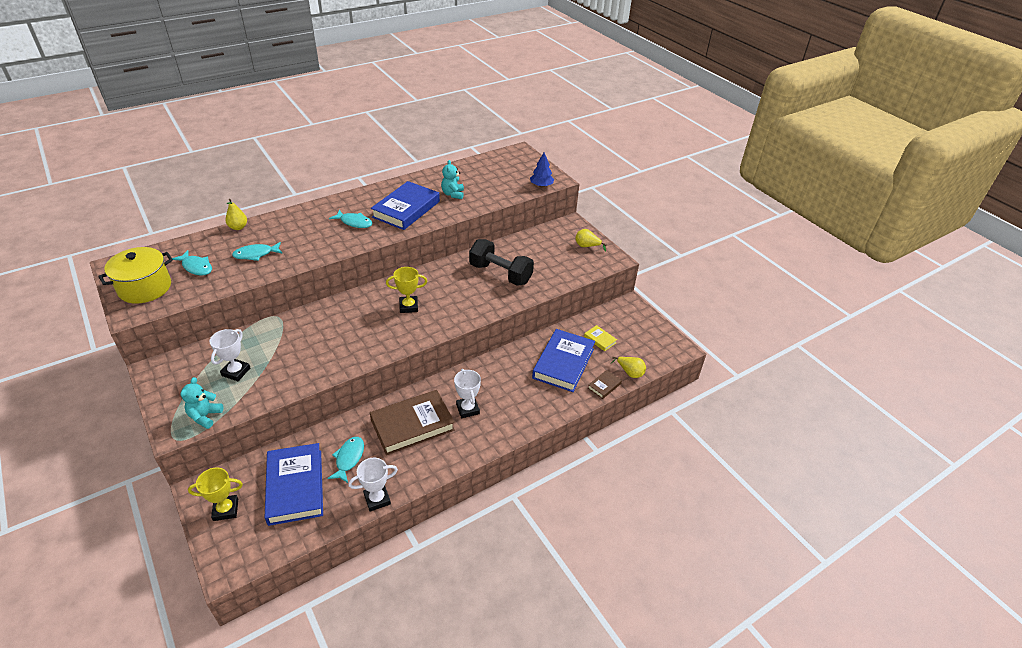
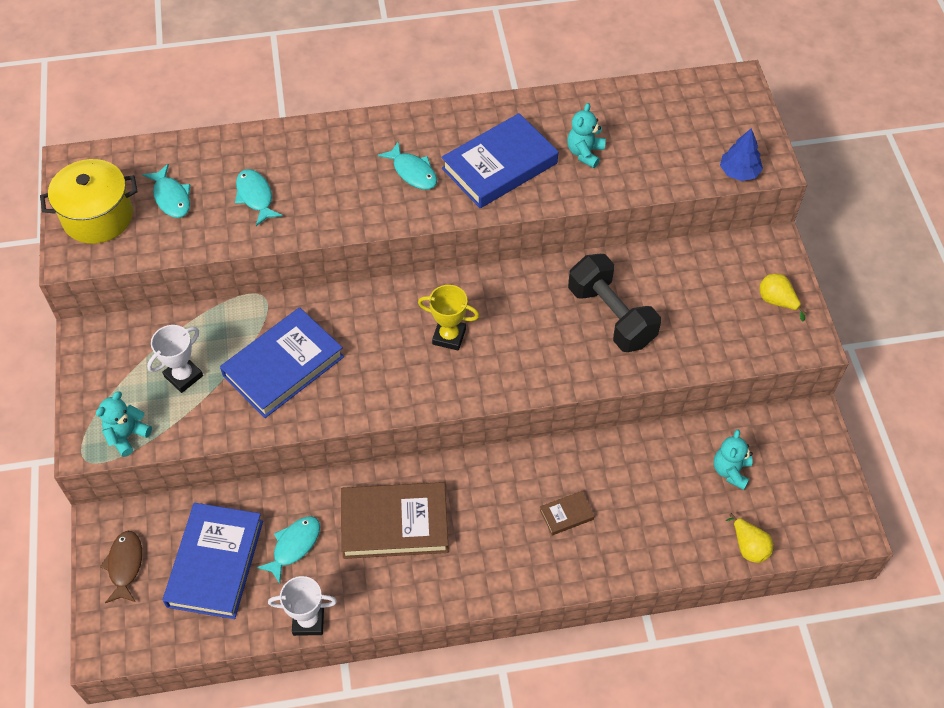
camera: 25 degrees right, 15 degrees up
(226, 510) = (125, 565): yellow trophy -> brown fish
(238, 227) = (247, 135): yellow pear -> none
(256, 254) = (255, 196): turquoise fish -> turquoise fish turned 60 degrees clockwise
(467, 409) = (479, 525): white trophy -> none
(563, 363) = (653, 495): blue book -> blue book (283, 366)
(600, 340) = (730, 471): yellow book -> turquoise teddy bear
(604, 386) = (697, 556): brown book -> brown book (566, 514)

